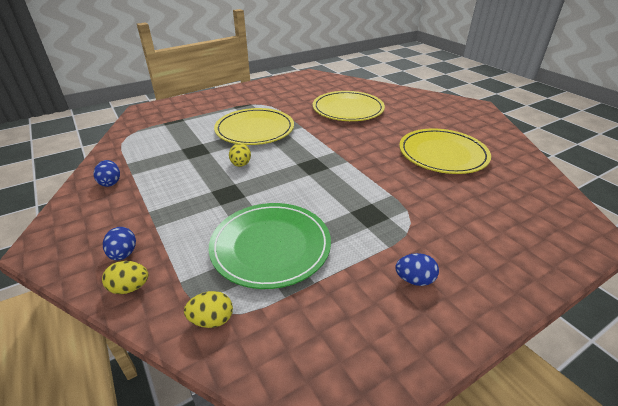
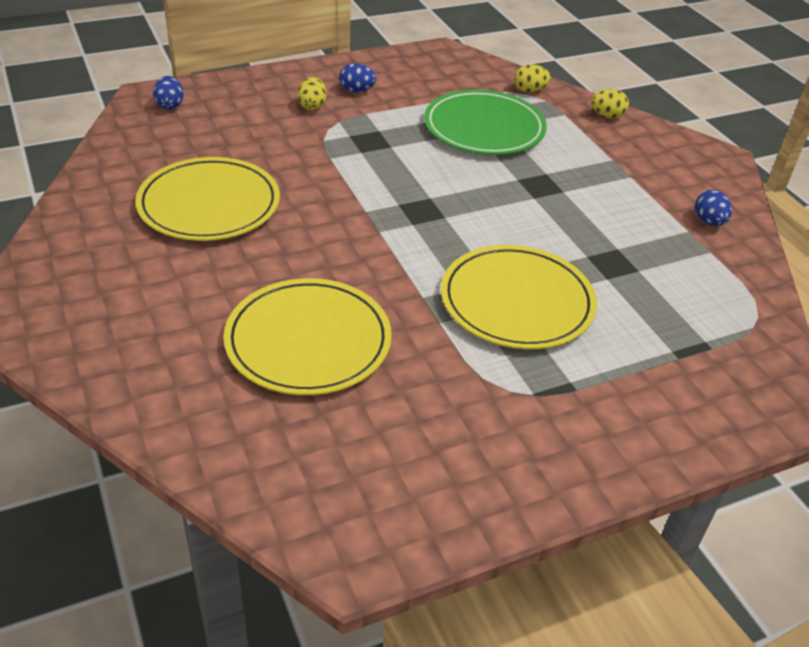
camera: 175 degrees left, 5 degrees up
(123, 254) = (630, 140): blue egg -> blue egg (170, 105)
(241, 164) = (531, 227): yellow egg -> yellow egg (312, 106)

